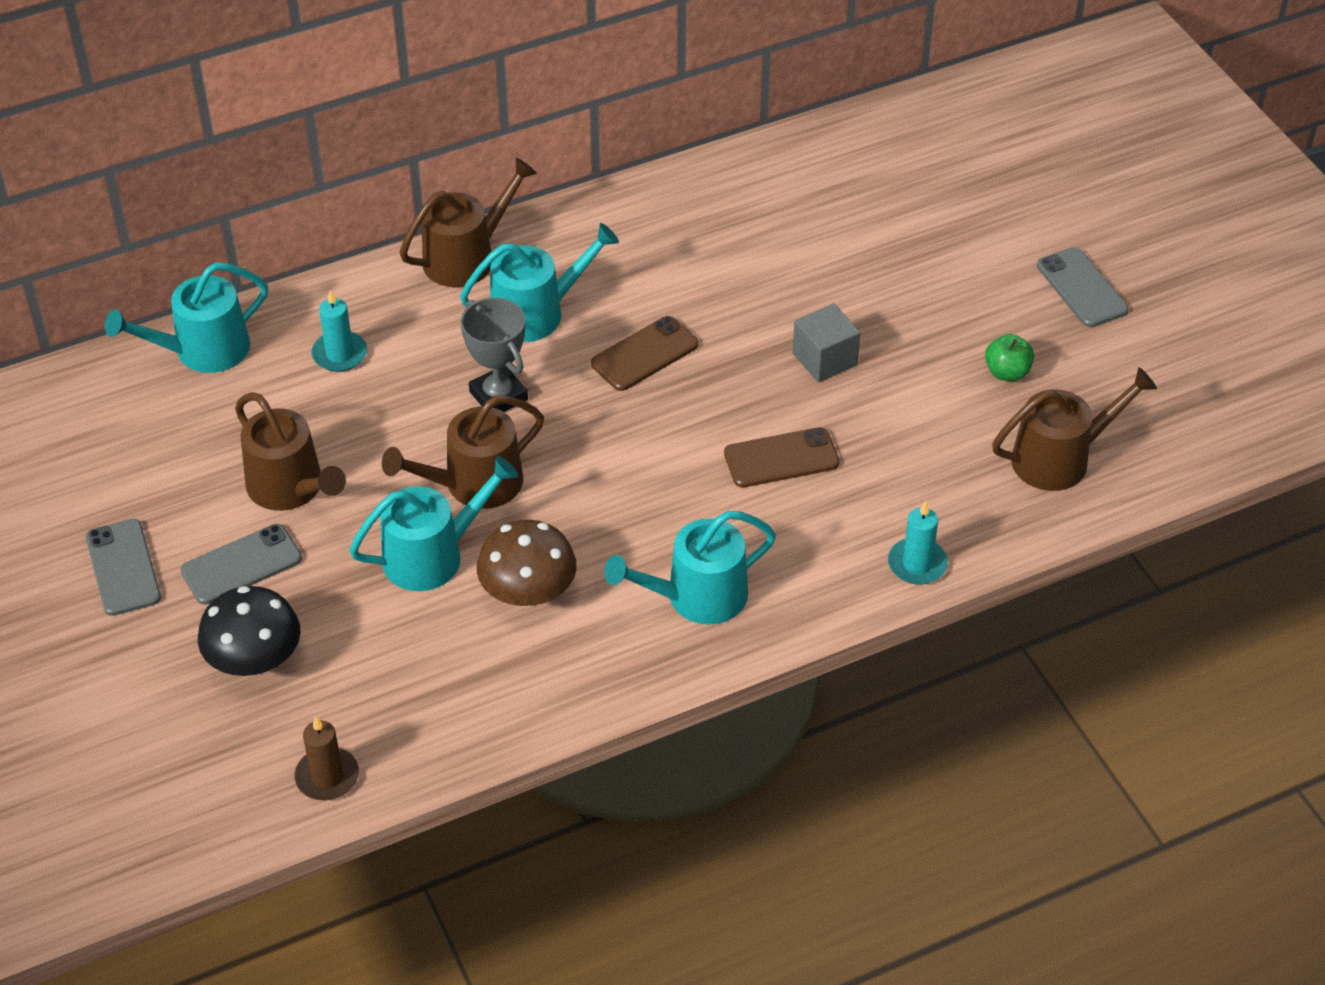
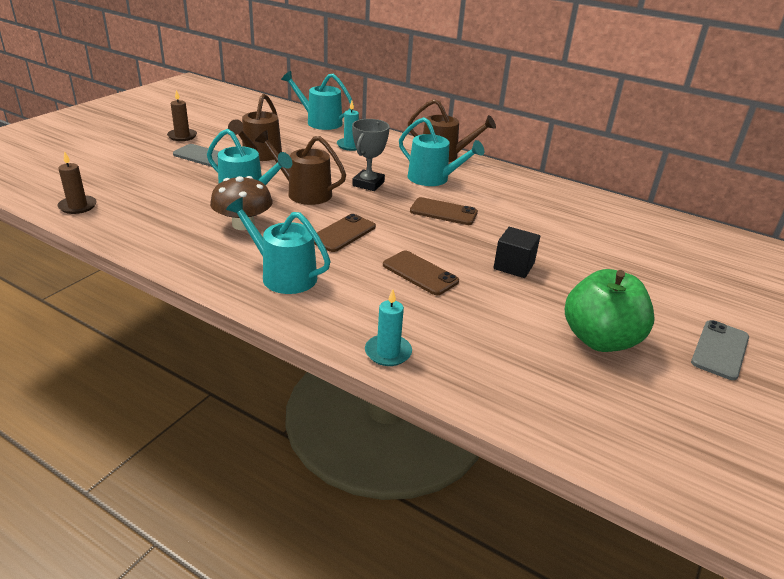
camera: 55 degrees right, 15 degrees down
(123, 568) = (182, 136): grey phone -> brown candle
(254, 659) = (146, 172): black mushroom -> none
(630, 491) = (343, 233): none -> brown phone
(824, 359) = (514, 266): grey cube -> black cube
(1007, 372) = (600, 339): green apple -> green apple, size x2.13
(1059, 459) = (556, 390): brown watering can -> none

